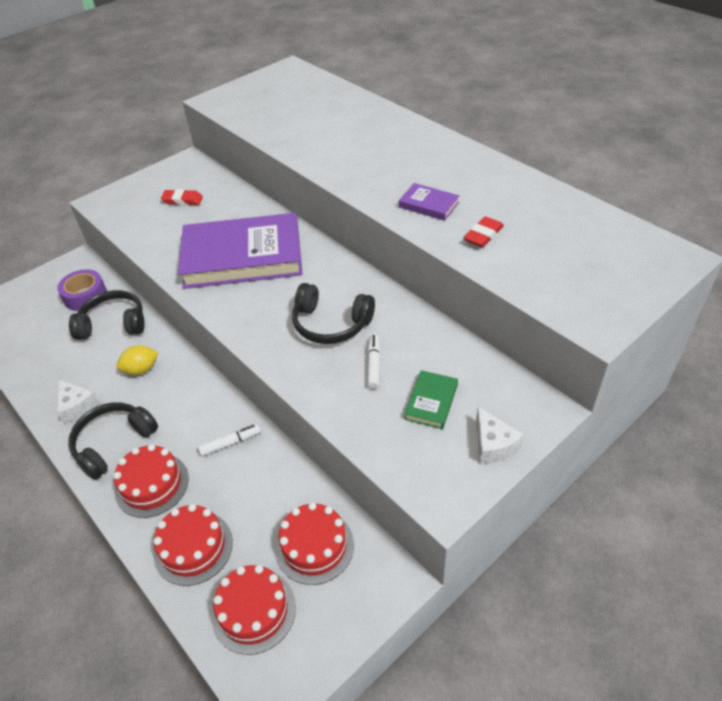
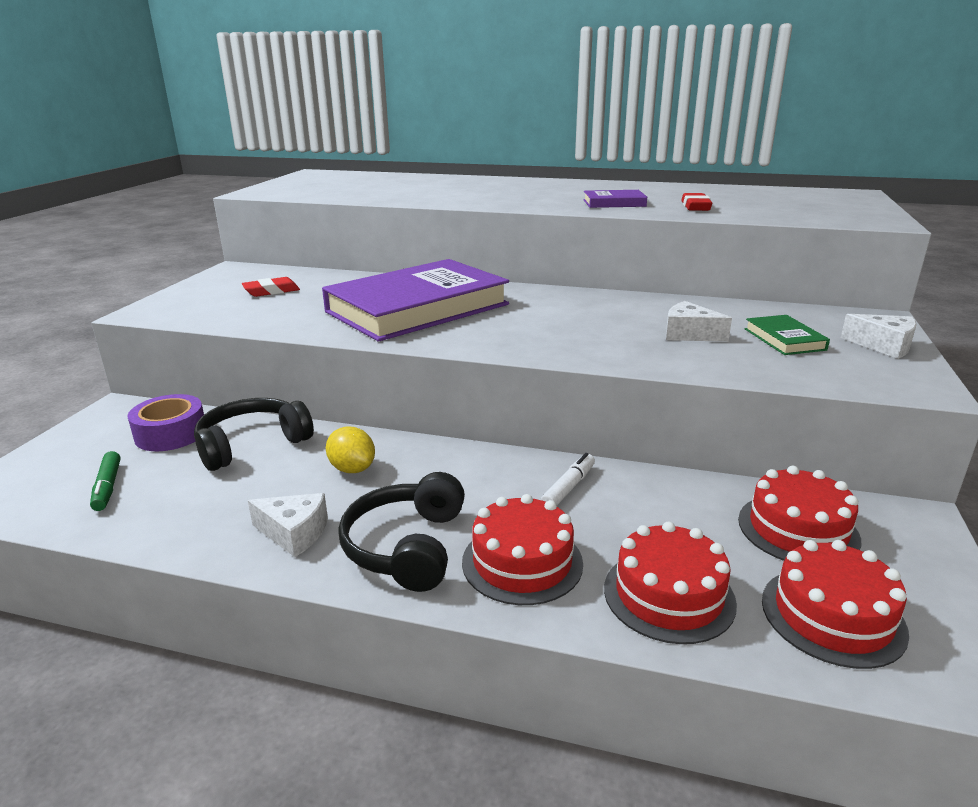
camera: 35 degrees left, 20 degrees down
(30, 329) = (107, 487): none -> green marker
(141, 369) = (352, 469): yellow lemon -> yellow lemon turned 75 degrees counterclockwise
(331, 324) = (597, 323): black headphones -> none
(373, 365) = (689, 334): white marker -> white cheese

